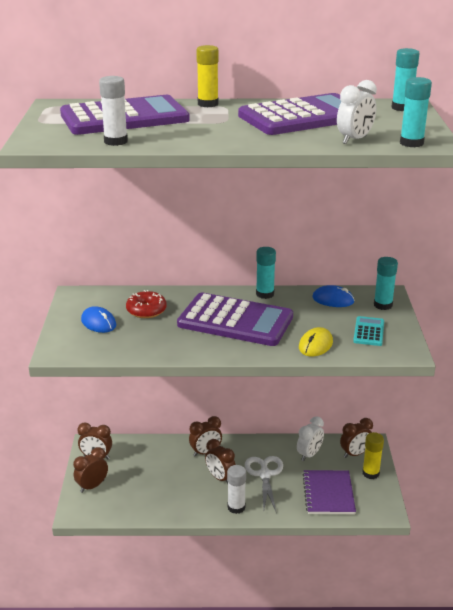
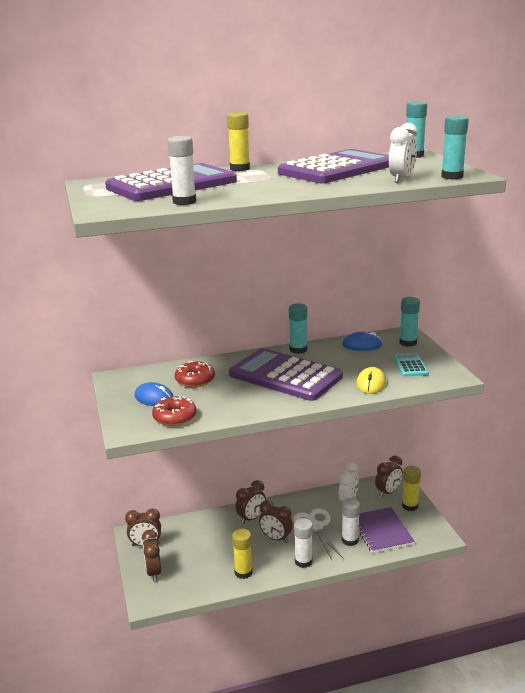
camera: 15 degrees left, 5 degrees down
(92, 486) = (153, 572): brown clock -> brown clock turned 45 degrees counterclockwise
(106, 346) = (175, 417): none -> red donut
(174, 505) = (243, 572): none -> yellow glue stick
(235, 321) = (285, 376): purple calculator -> purple calculator turned 150 degrees counterclockwise
(292, 496) = (350, 540): none -> white glue stick

